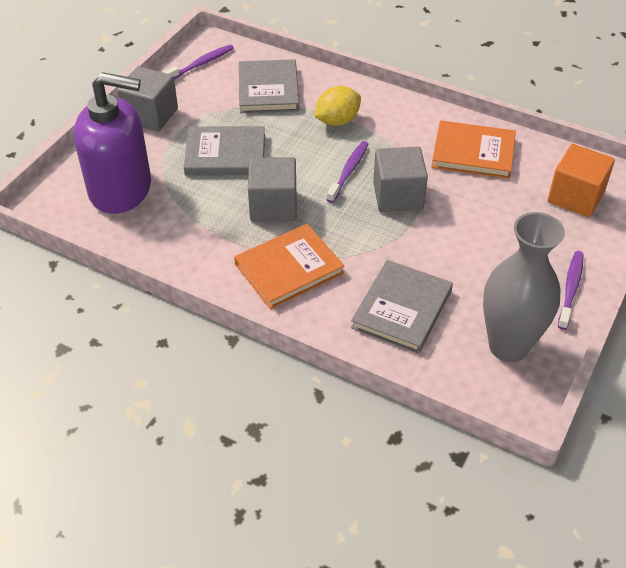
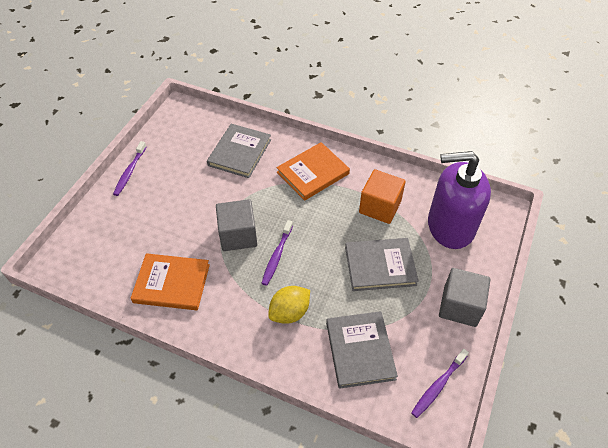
camera: 175 degrees right, 5 degrees up
(273, 206) = (331, 220): grey cube -> none
(508, 346) = (178, 136): grey vase -> none
(575, 197) = (100, 244): orange cube -> orange cube (380, 207)

